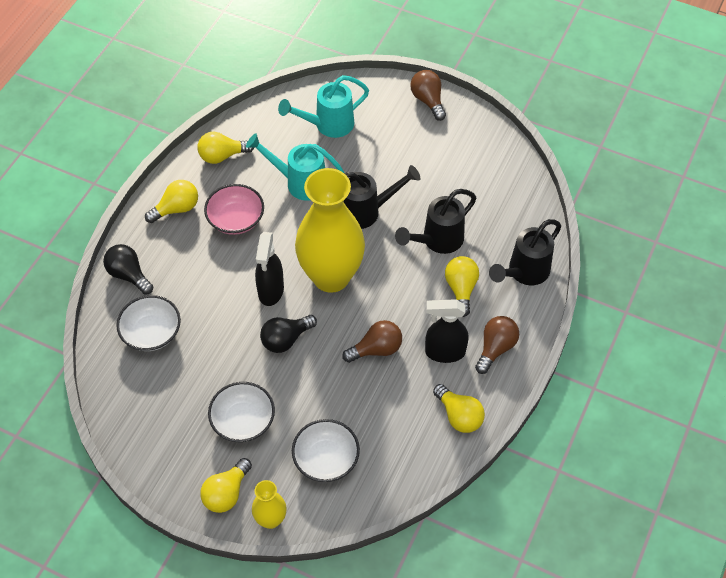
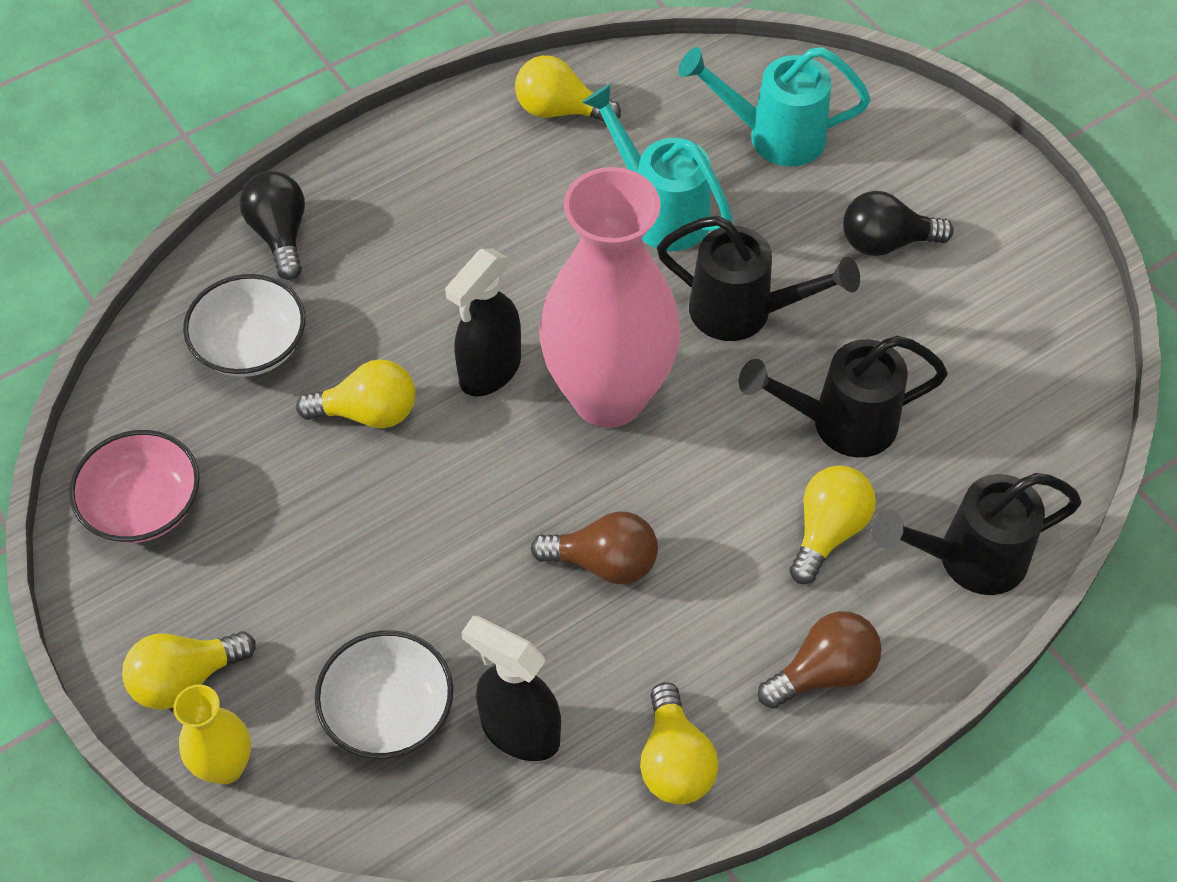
camera: 30 degrees right, 0 degrees up
(176, 209) = (427, 163): yellow light bulb -> yellow light bulb (368, 413)
(236, 219) = (512, 224): pink bowl -> pink bowl (143, 505)
(243, 421) = (295, 569): white bowl -> none
(286, 339) = (459, 466): black light bulb -> black light bulb (886, 242)
(331, 276) = (608, 396): yellow vase -> pink vase
(428, 100) = (982, 170): brown light bulb -> none
(444, 352) = (723, 630): black spray bottle -> black spray bottle (519, 731)

